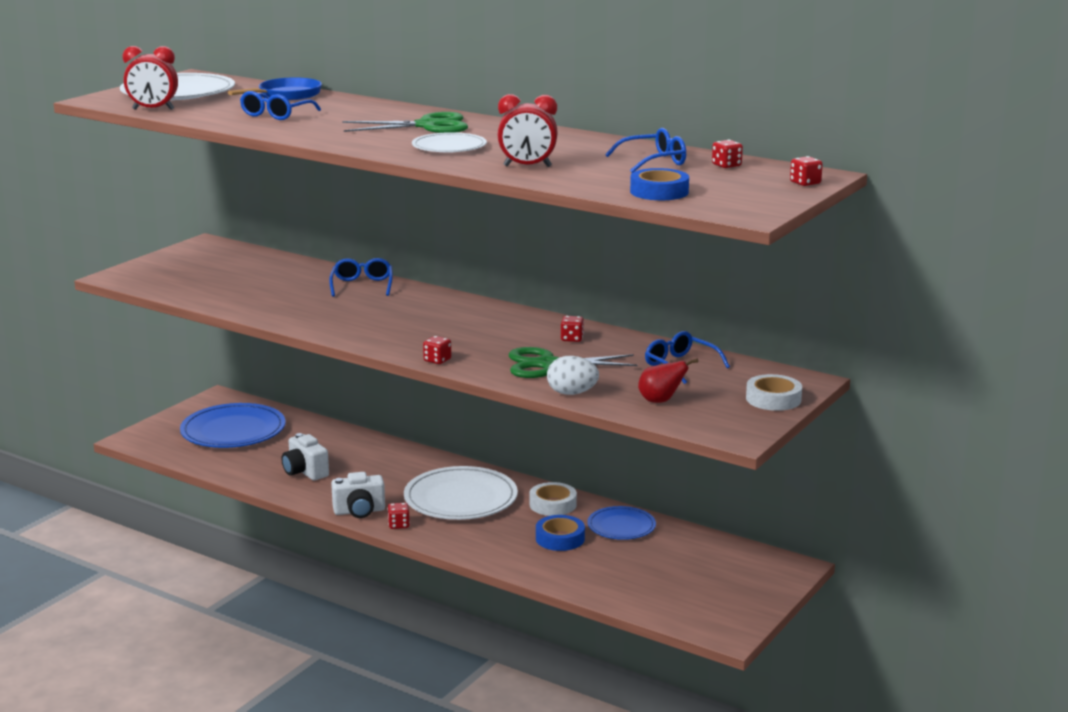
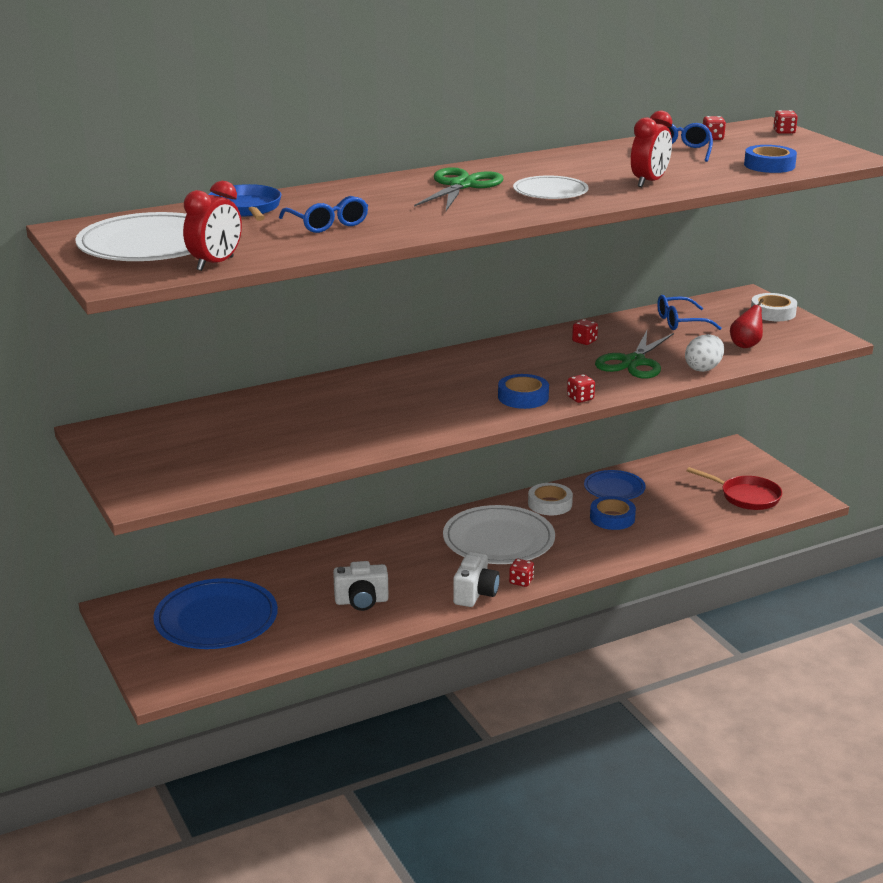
camera: 60 degrees left, 5 degrees up
(362, 285) = (345, 387): blue glasses -> none
(414, 341) = (523, 397): none -> blue tape
(689, 596) = (746, 496): none -> red pan

